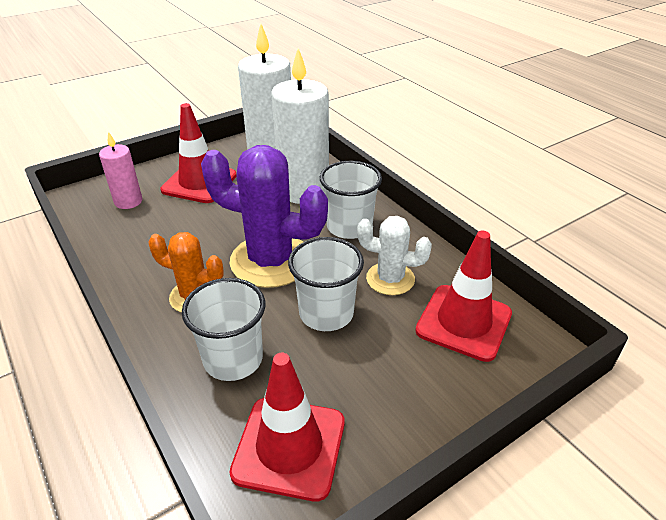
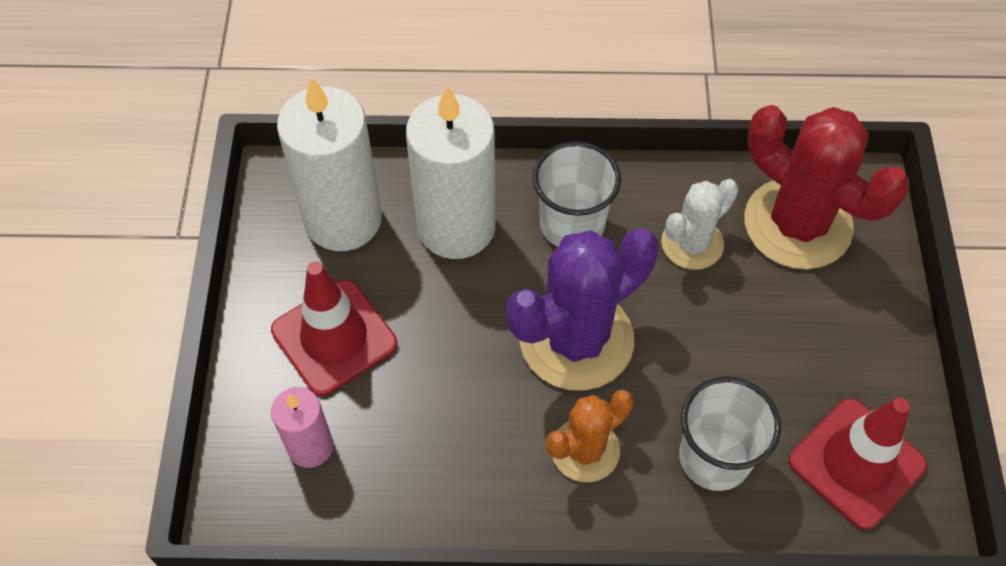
camera: 55 degrees left, 20 degrees up
(326, 313) = (704, 334): white cup -> none
(463, 322) = (797, 224): red traffic cone -> red cactus

